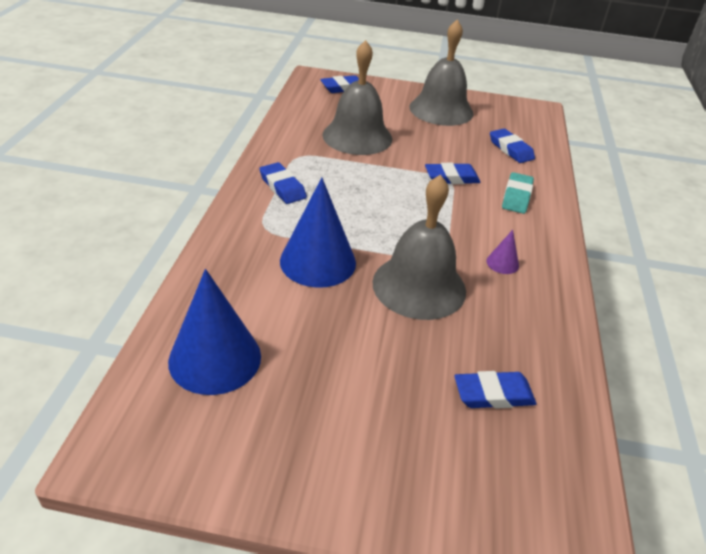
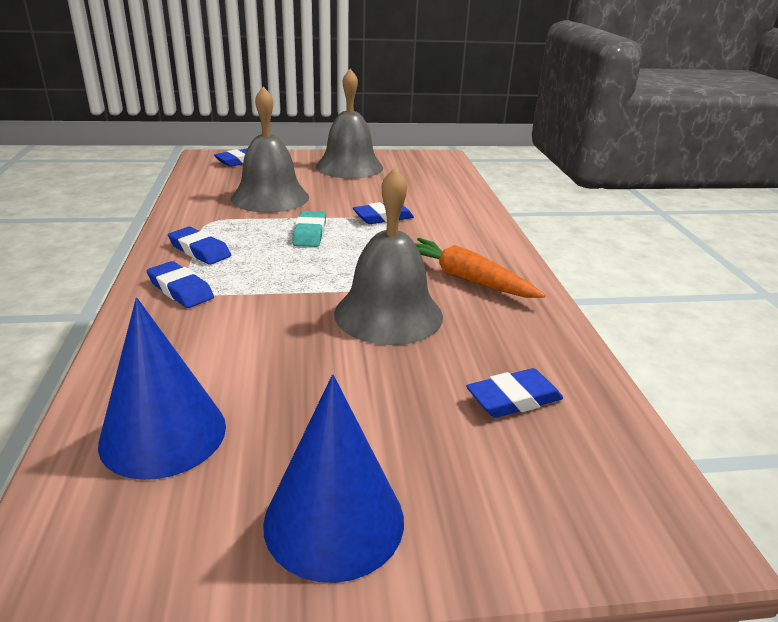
camera: 15 degrees left, 10 degrees down
(318, 261) = (264, 311): blue cone -> blue cone (334, 520)
(502, 263) = (466, 279): purple cone -> orange carrot
(510, 149) = (431, 188): blue eraser -> blue eraser (180, 289)
(516, 196) = (454, 223): turquoise eraser -> turquoise eraser (309, 233)

